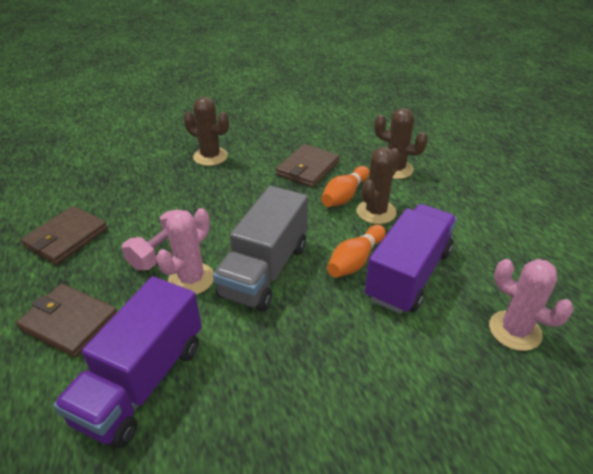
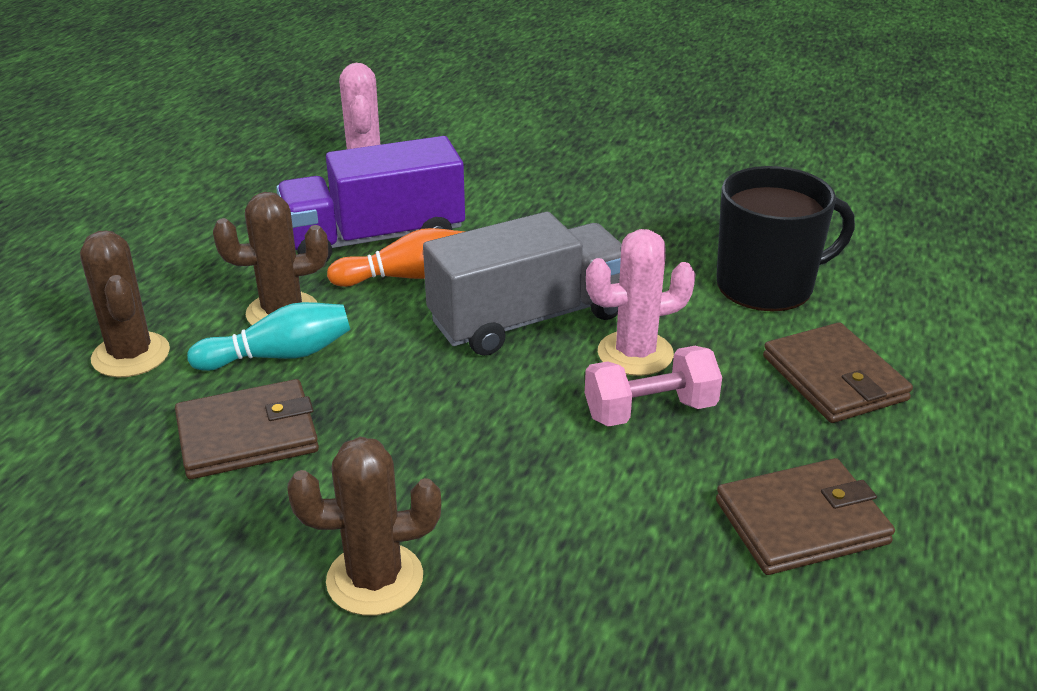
camera: 140 degrees left, 5 degrees down
(142, 382) = (767, 285): purple truck -> black mug
(210, 156) = (375, 579): brown cactus -> brown cactus turned 75 degrees counterclockwise
(344, 196) = (279, 355): orange bowling pin -> turquoise bowling pin

